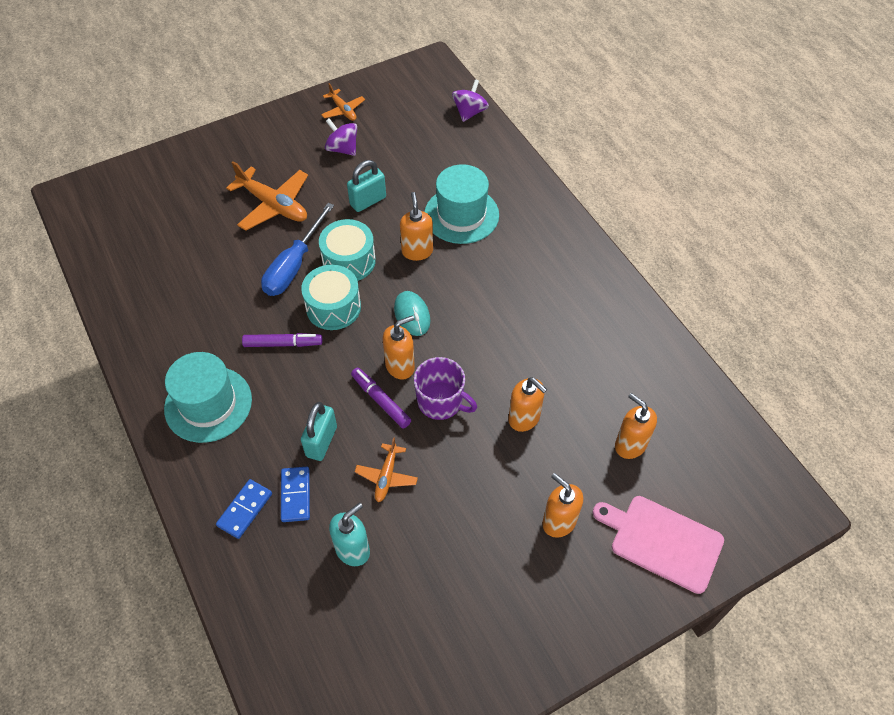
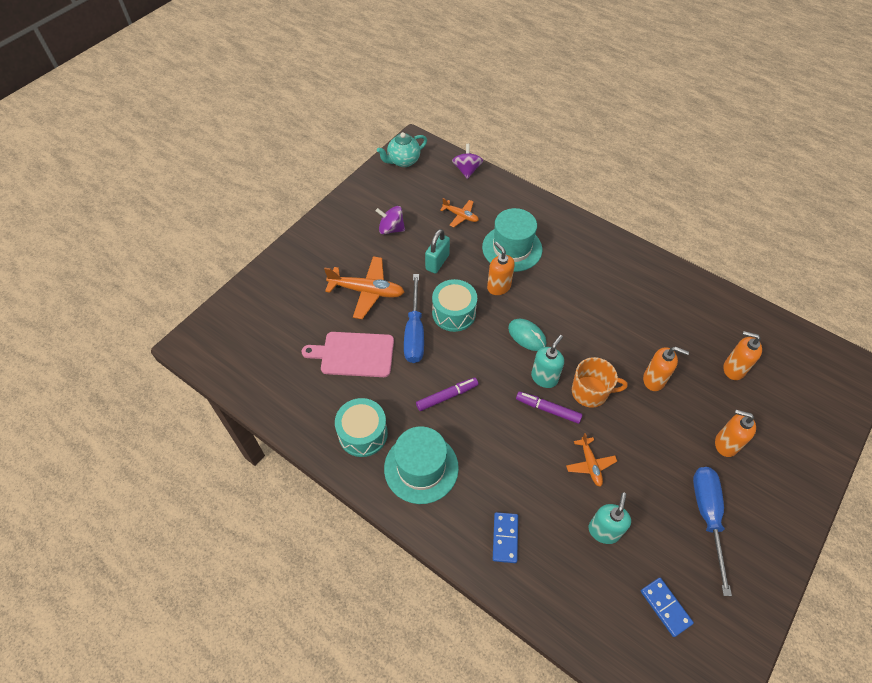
camera: 25 degrees left, 0 degrees up
(295, 495) = (535, 509): blue domino -> blue domino (665, 607)
(321, 441) = (526, 459): turquoise padlock -> none
(333, 307) = (466, 353): turquoise drum -> turquoise drum (363, 434)
(343, 110) = (372, 199): orange plane -> orange plane (460, 216)
(400, 366) = (544, 378): orange soap dispenser -> turquoise soap dispenser
(405, 80) = (403, 161): none -> turquoise teapot
(441, 402) = (590, 392): purple mug -> orange mug
(479, 588) = (707, 516): none -> blue screwdriver
(662, 541) = (797, 427): pink cutting board -> pink cutting board (354, 354)

